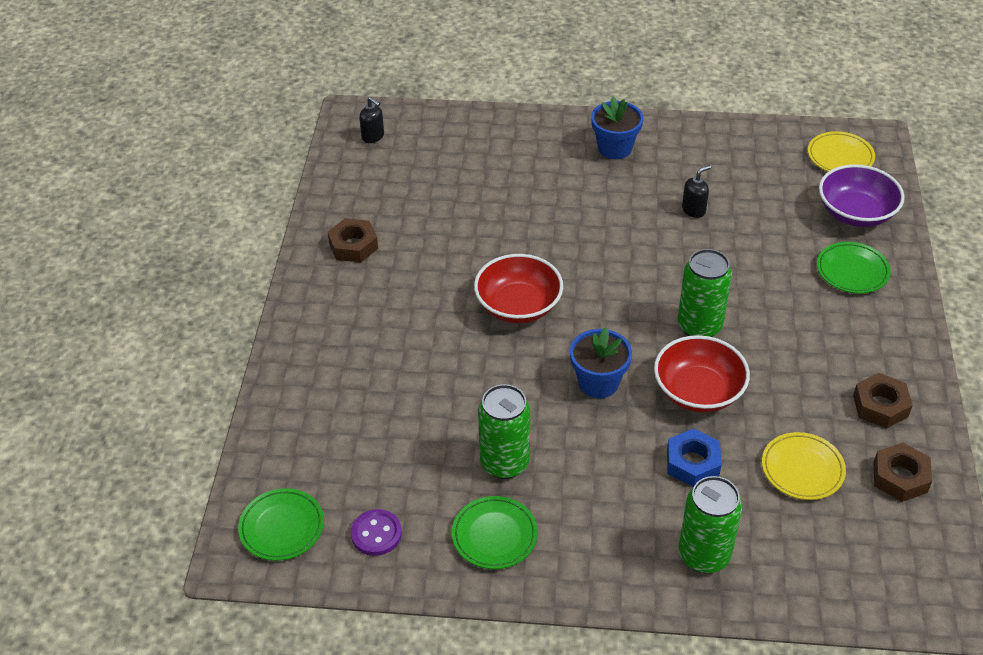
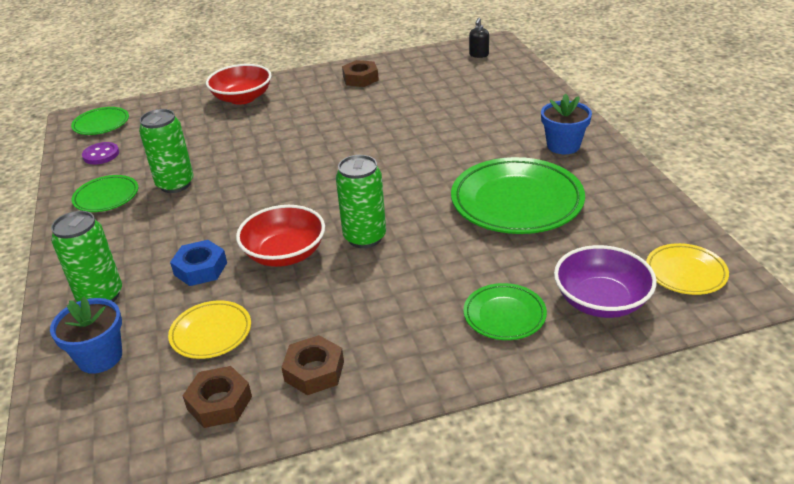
camera: 70 degrees right, 10 degrees down
(518, 305) = (339, 150): red bowl -> red bowl (242, 98)
(598, 382) = (273, 203): blue flower pot -> blue flower pot (100, 357)
(694, 210) = (516, 202): black soap dispenser -> green plate

